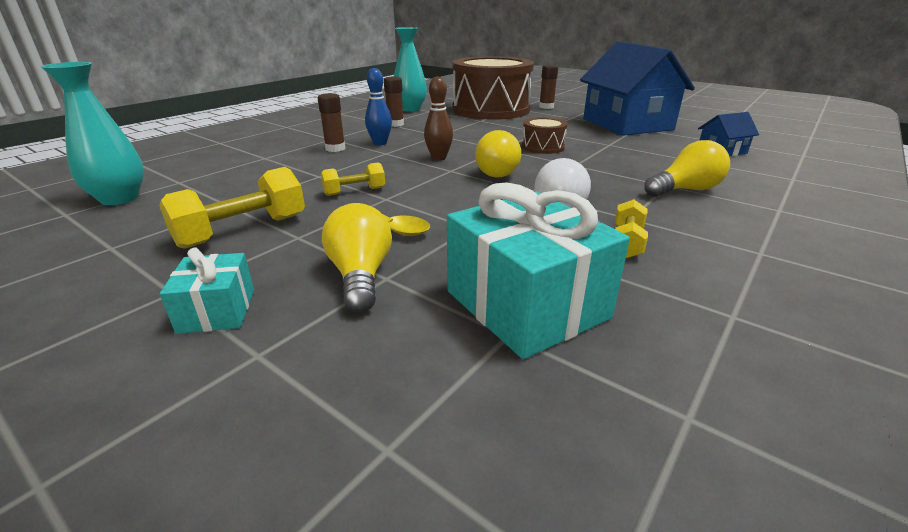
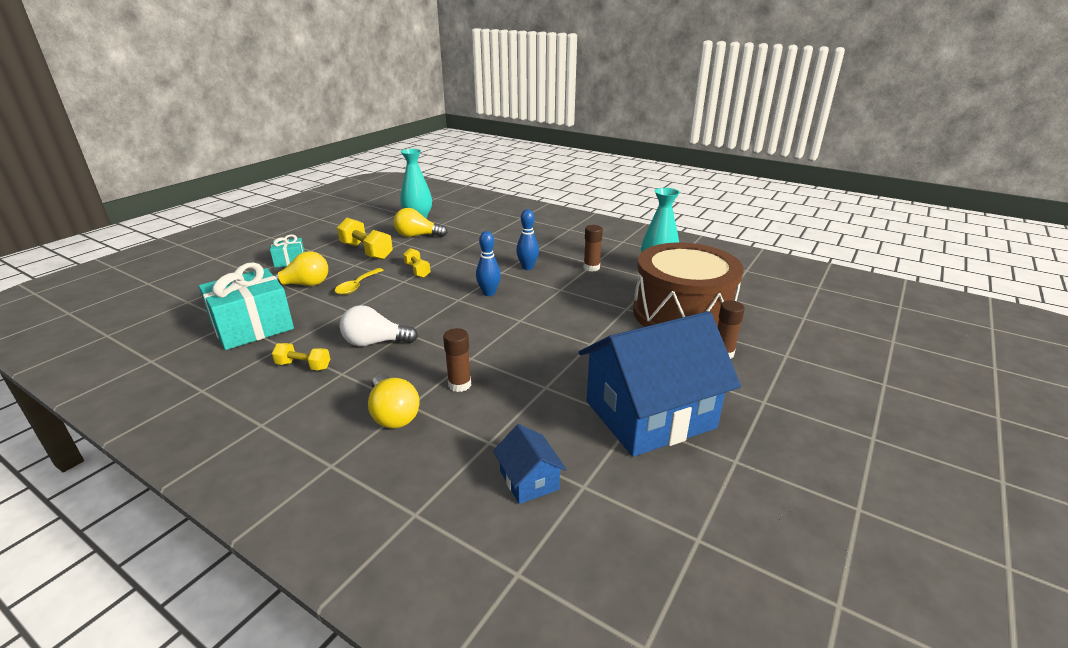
camera: 85 degrees right, 0 degrees up
(335, 149) = (510, 253): brown glue stick -> brown glue stick (459, 385)
(438, 158) = (489, 293): brown bowling pin -> blue bowling pin
(497, 171) = (453, 319): yellow light bulb -> yellow light bulb (417, 236)
(543, 147) = (528, 343): brown drum -> none

